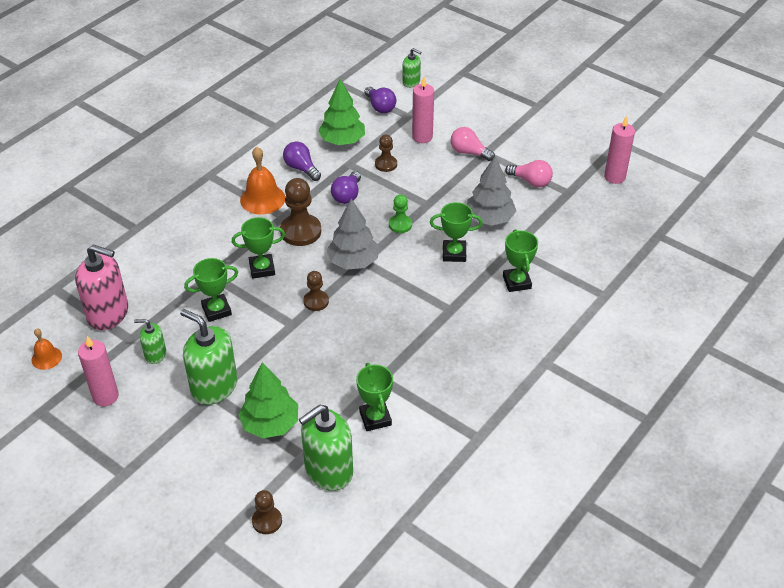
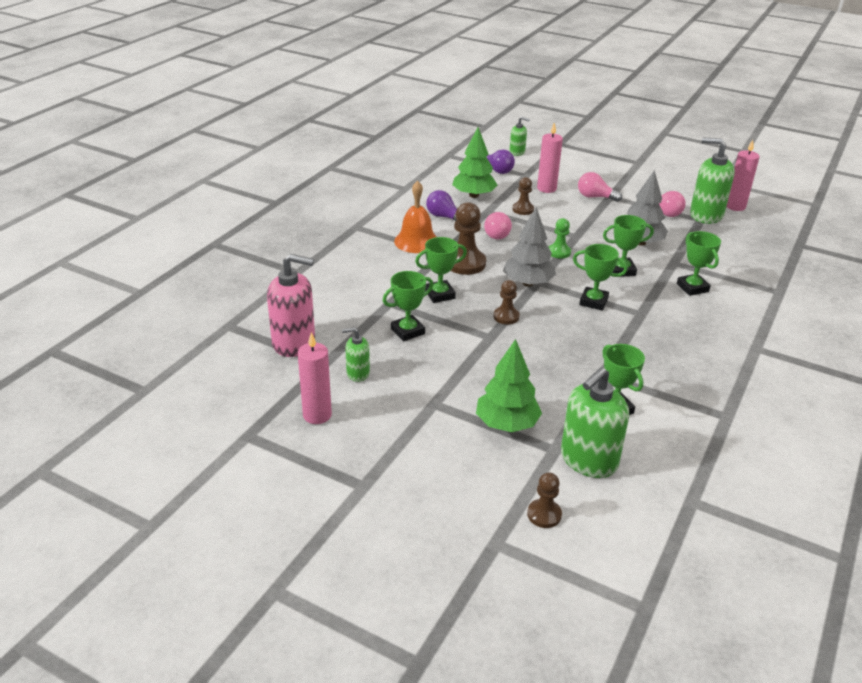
camera: 10 degrees left, 10 degrees down
(46, 358) = (239, 386): orange bell -> none
(214, 387) = (432, 396): green soap dispenser -> green soap dispenser (706, 215)
(347, 195) = (497, 234): purple light bulb -> pink light bulb
(409, 291) = (593, 301): none -> green trophy

